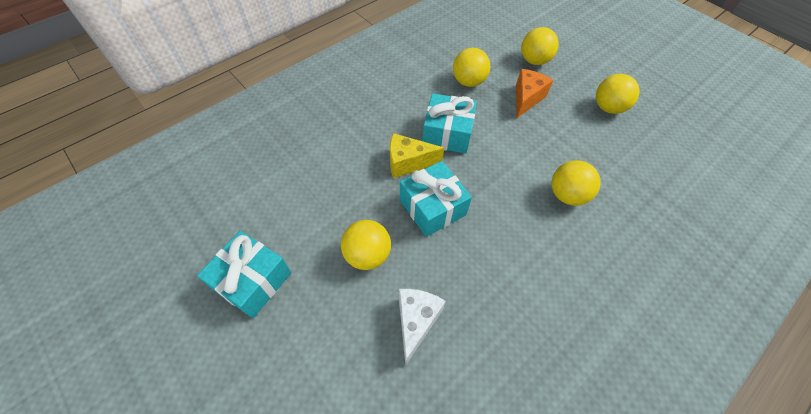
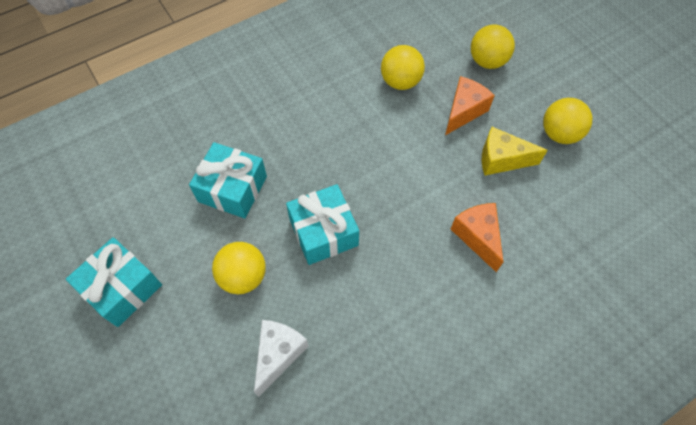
camera: 10 degrees right, 5 degrees up
(408, 163) = (308, 176): yellow cheese -> yellow cheese (501, 160)
(447, 133) = (360, 145): turquoise gift -> turquoise gift (232, 189)
(567, 195) = (477, 237): yellow ball -> orange cheese

